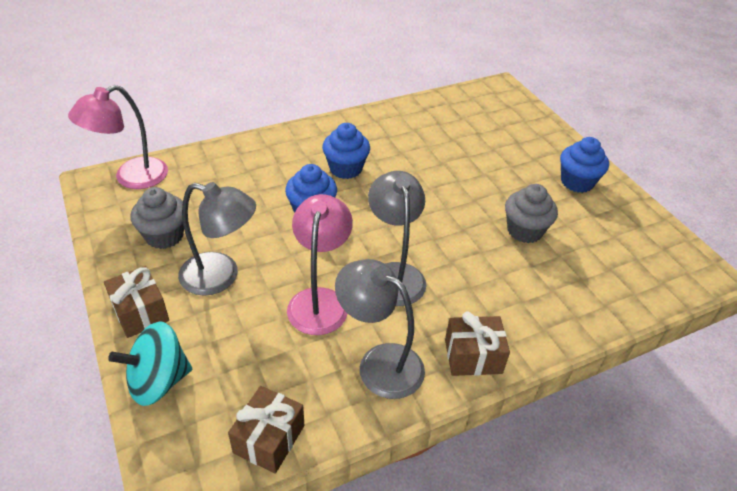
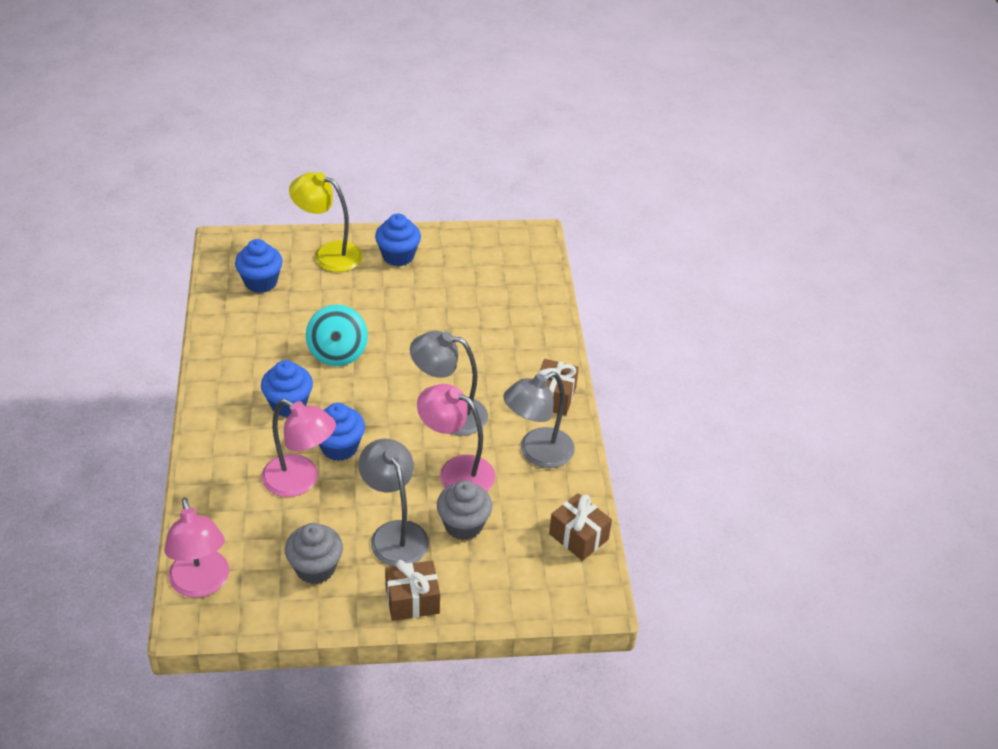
camera: 70 degrees left, 0 degrees up
(158, 381) = (496, 597): turquoise spinning top -> turquoise spinning top (337, 352)
(221, 276) = (394, 534): grey lamp -> grey lamp turned 60 degrees counterclockwise
(261, 199) = (300, 481): none -> pink lamp
(473, 116) = (261, 282): none -> blue cupcake
(524, 231) = (440, 314): grey cupcake -> grey cupcake (463, 525)
(539, 141) = (328, 254): none -> yellow lamp

